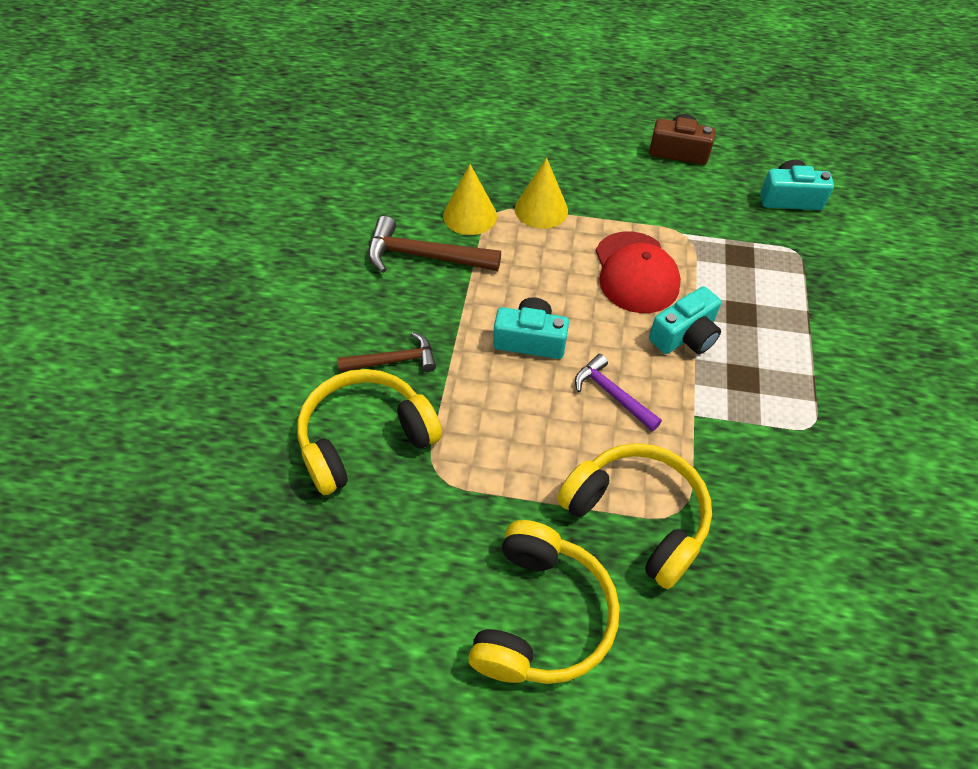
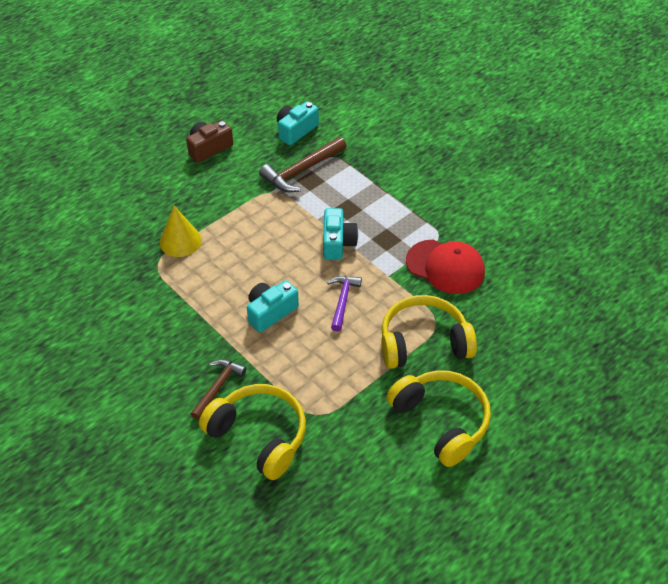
camera: 50 degrees left, 5 degrees down
(365, 438) = (259, 435): yellow headphones -> yellow headphones turned 120 degrees clockwise
(424, 256) = (153, 322): brown hammer -> brown hammer (301, 171)
(470, 215) = (145, 278): yellow cone -> none
(612, 394) = (342, 301): purple hammer -> purple hammer turned 105 degrees clockwise
(636, 272) = (274, 232): red cap -> red cap (445, 267)

